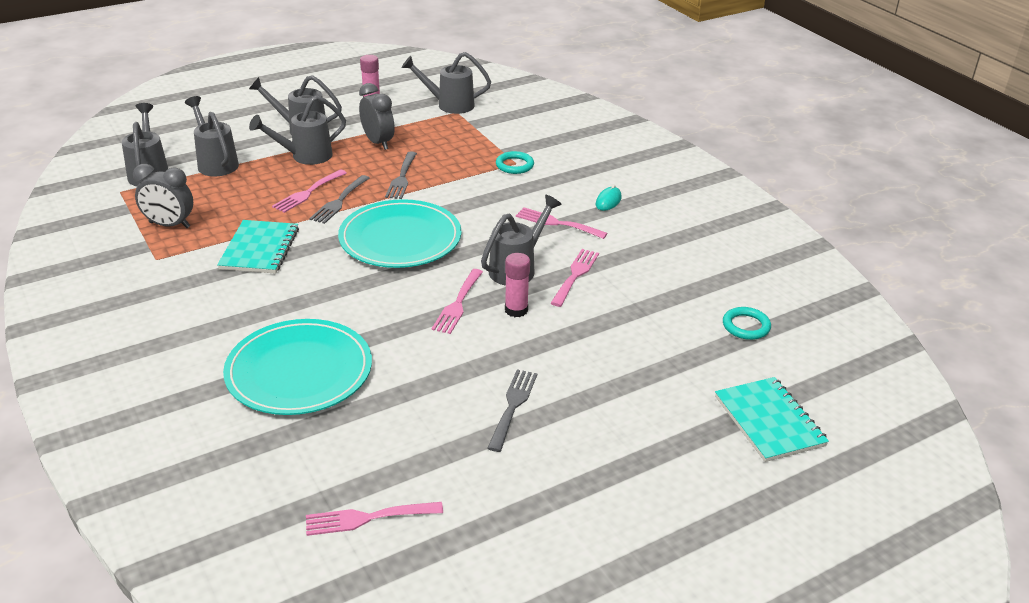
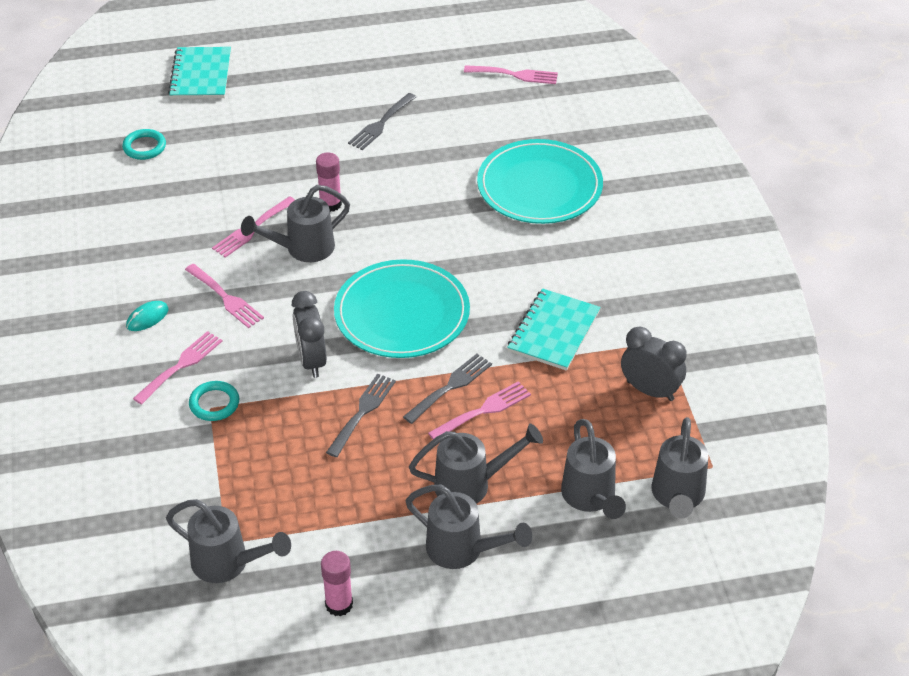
camera: 160 degrees left, 10 degrees up
(378, 142) = (366, 492): grey clock -> grey clock (311, 361)
(458, 304) = (379, 222): pink fork -> pink fork (181, 365)

